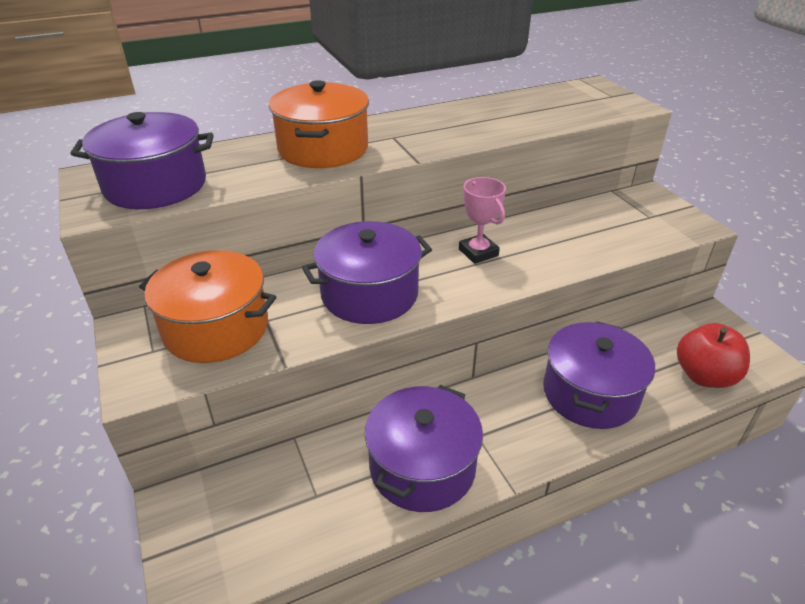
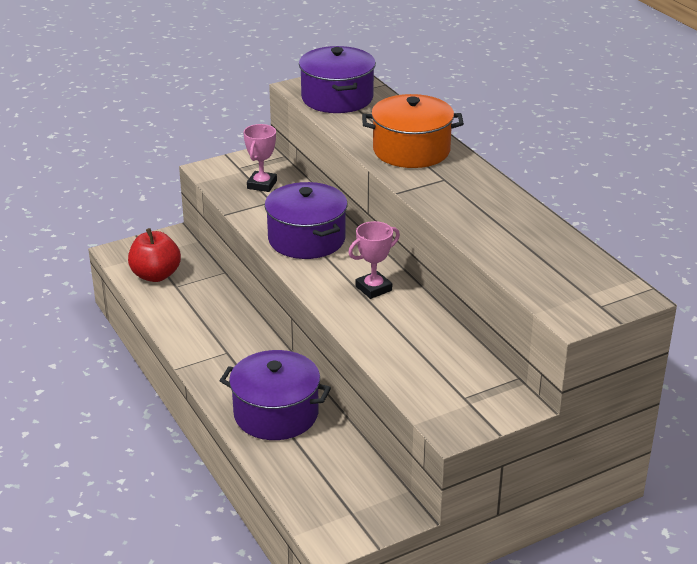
camera: 85 degrees right, 5 degrees down
(216, 328) = (262, 185): orange pot -> pink trophy
(422, 467) = (198, 327): purple pot -> none
(704, 376) = (304, 489): red apple -> red apple (156, 275)

